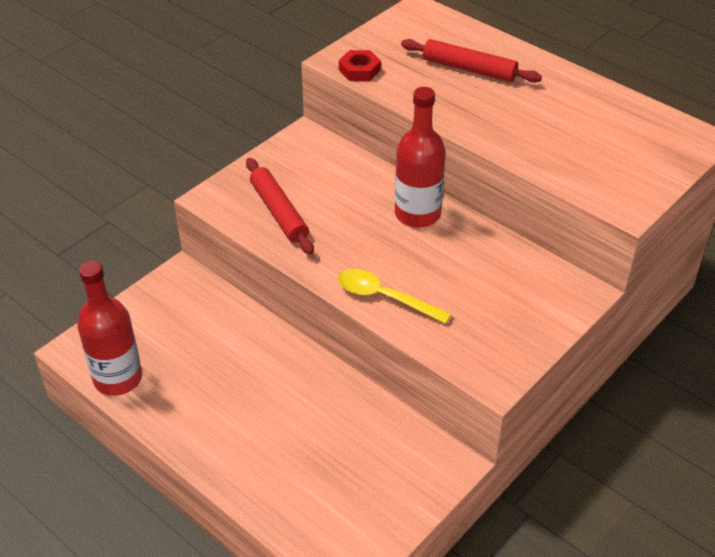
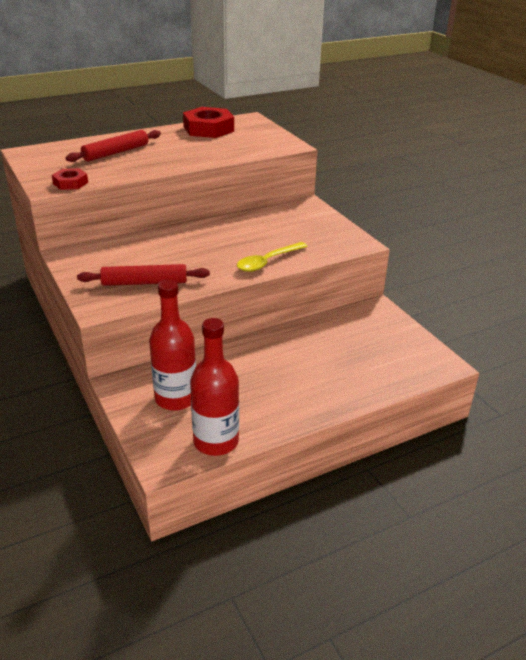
camera: 70 degrees left, 10 degrees down
(417, 214) = (197, 233): red bottle -> red bottle (176, 398)
(618, 114) = (208, 129): none -> red nut

